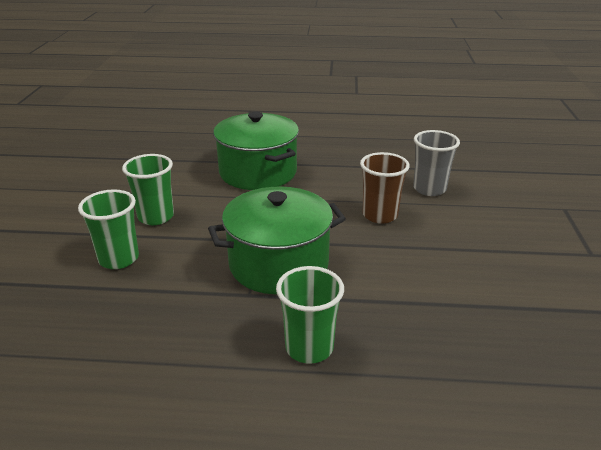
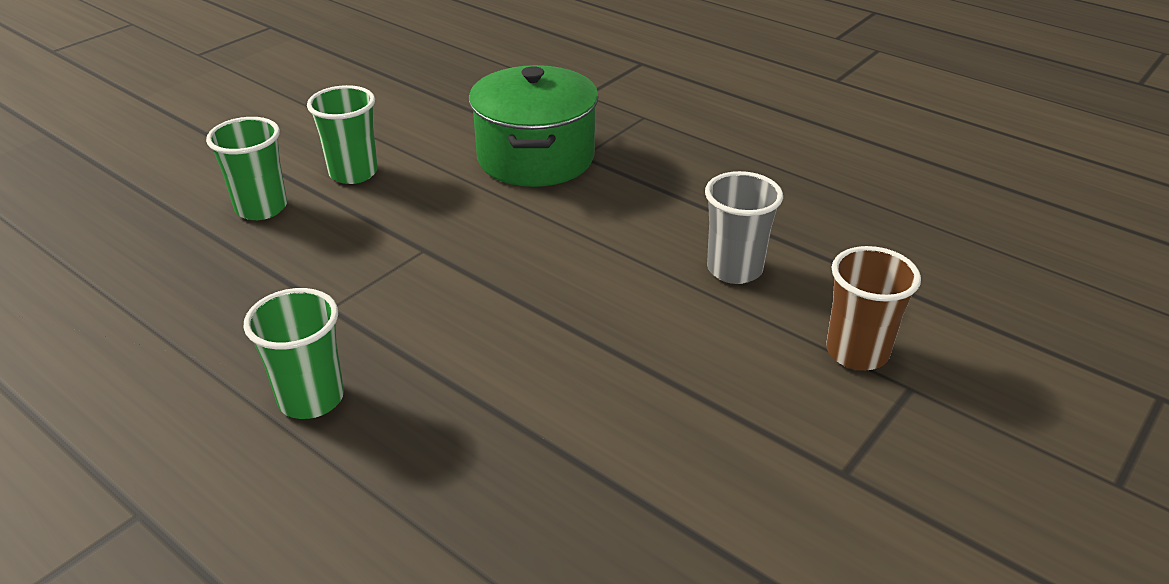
camera: 35 degrees right, 5 degrees up
(278, 264) = (406, 287): green pot -> none
(380, 215) = (610, 278): brown cup -> brown cup (857, 352)

